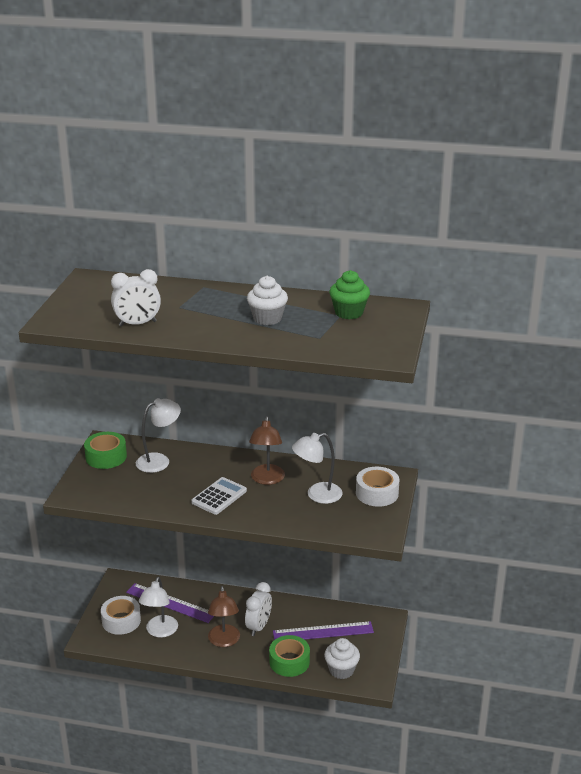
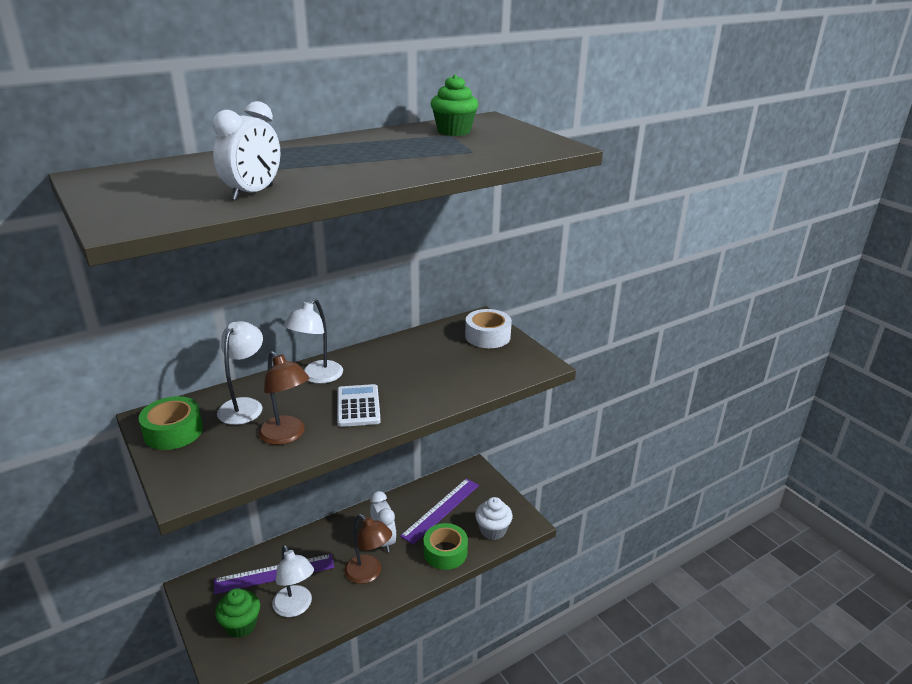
camera: 45 degrees left, 0 degrees up
(121, 621) = (241, 625): white tape -> green cupcake
(267, 318) = (390, 152): white cupcake -> none
(267, 479) = (380, 370): brown lamp -> brown lamp (286, 436)
(317, 495) = (443, 360): white lamp -> white lamp (317, 377)

